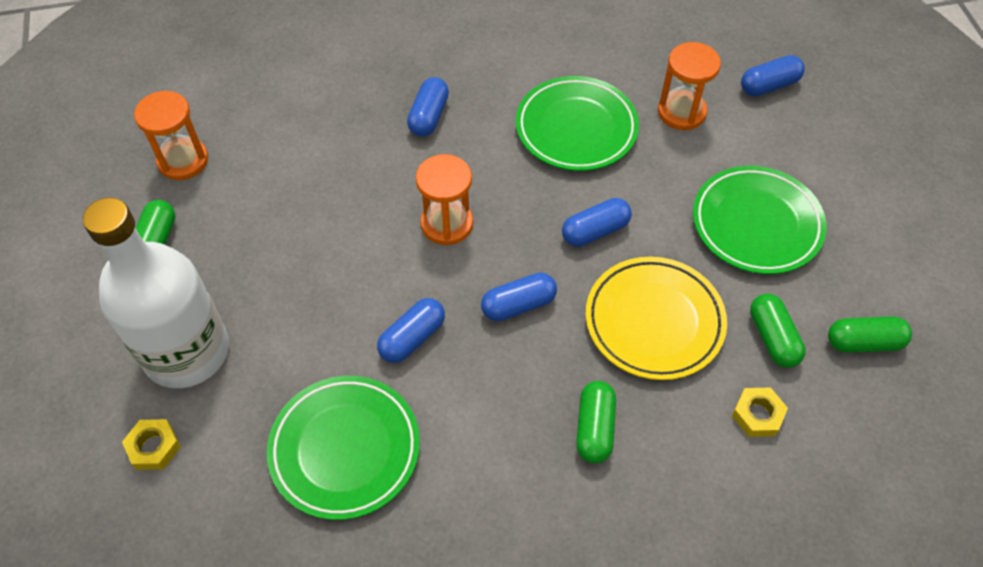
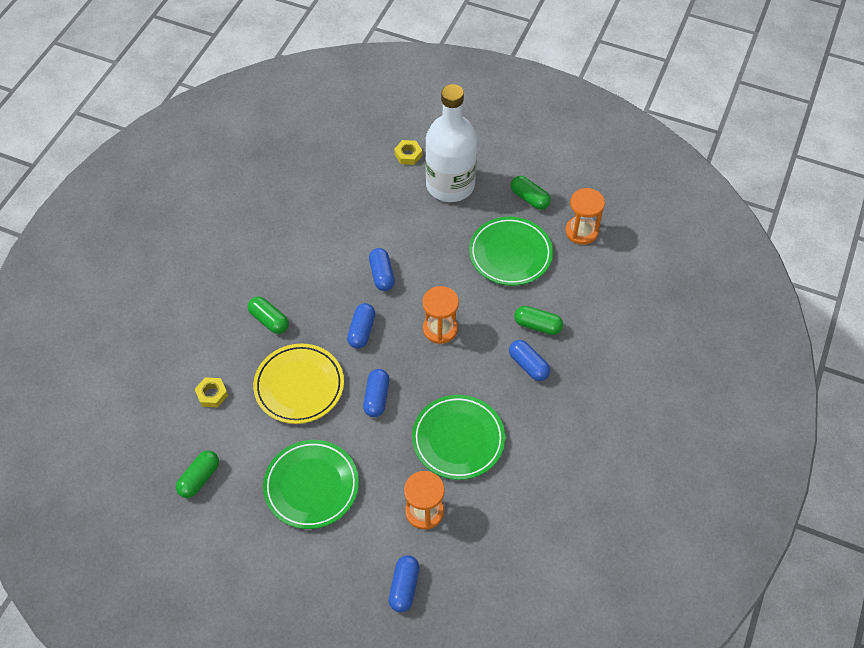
camera: 125 degrees right, 0 degrees up
(345, 449) = (346, 220): green plate -> green plate (510, 254)
(773, 338) = (241, 435): green capsule -> green capsule (537, 325)

